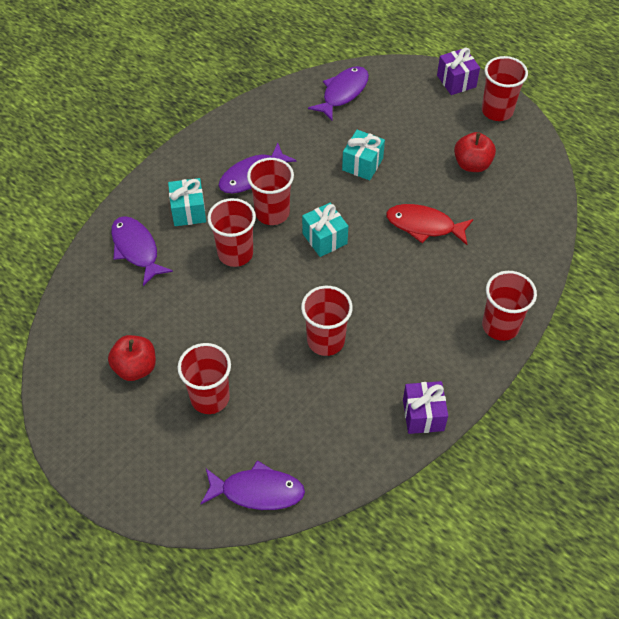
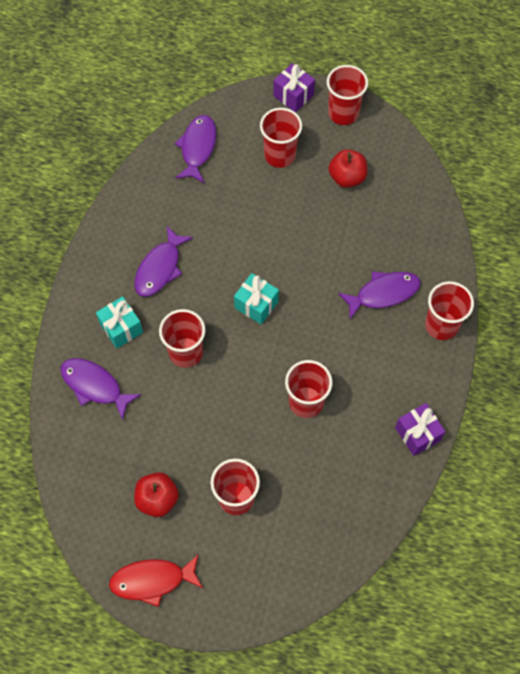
camera: 25 degrees left, 10 degrees up
(257, 491) = (319, 562): purple fish -> purple fish (383, 293)
(272, 213) = (197, 298): red cup -> red cup (280, 155)
(362, 164) = (252, 216): turquoise gift -> none
(424, 225) = (335, 256): red fish -> red fish (152, 580)

